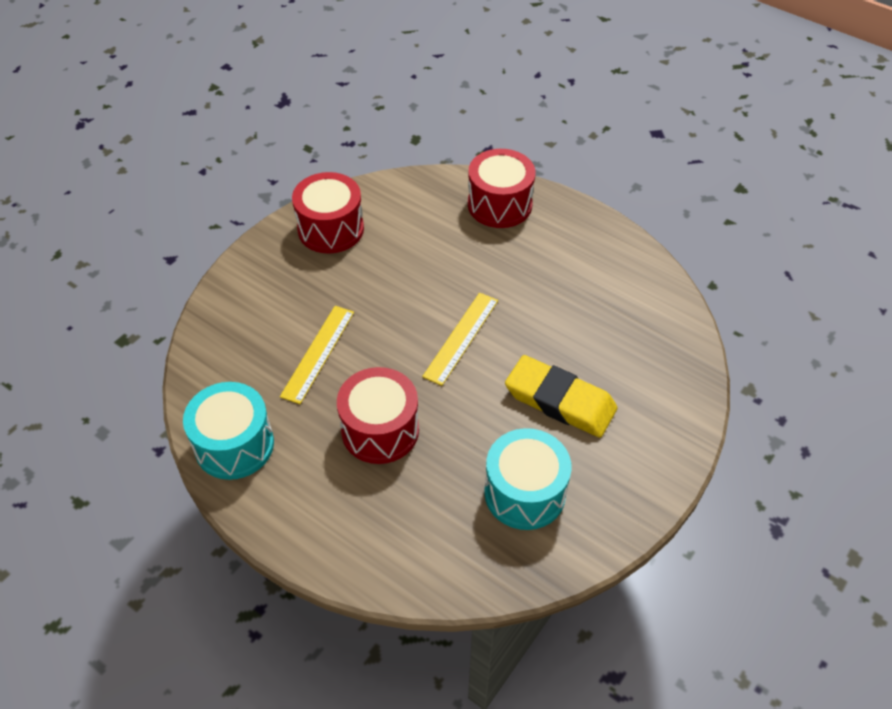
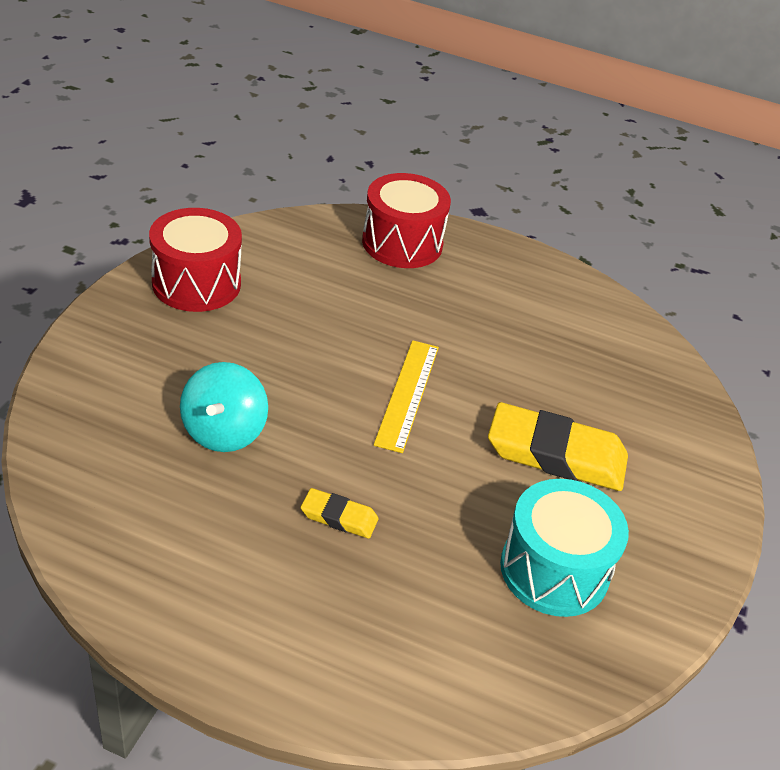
camera: 20 degrees left, 10 degrees down
(234, 445) = (137, 563): turquoise drum -> none
(318, 353) = (224, 431): yellow ruler -> turquoise spinning top
(380, 430) = (339, 517): red drum -> yellow eraser

